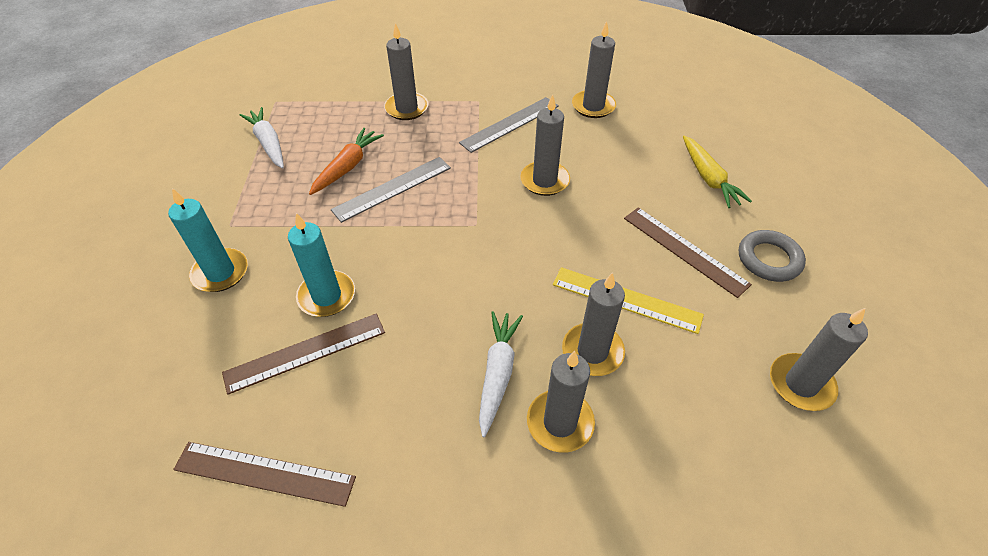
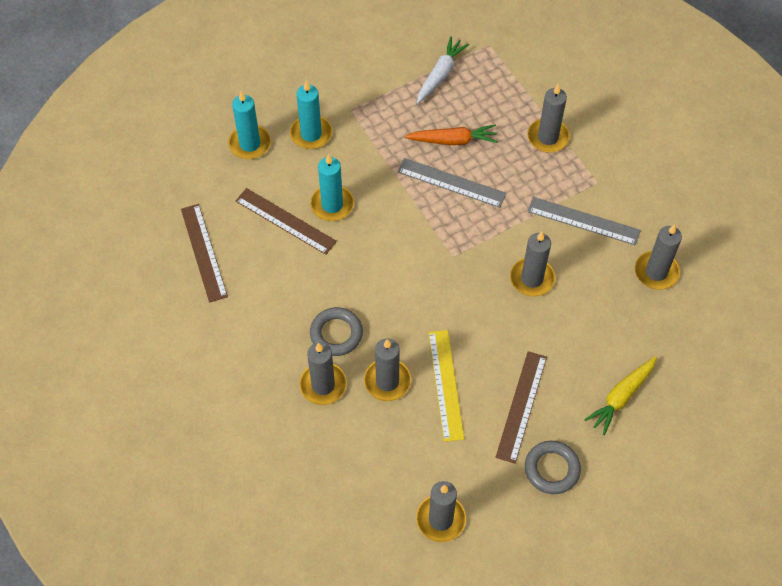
camera: 60 degrees right, 10 degrees up
(168, 338) = (250, 144): none -> turquoise candle
(497, 373) = (336, 334): white carrot -> grey ring

